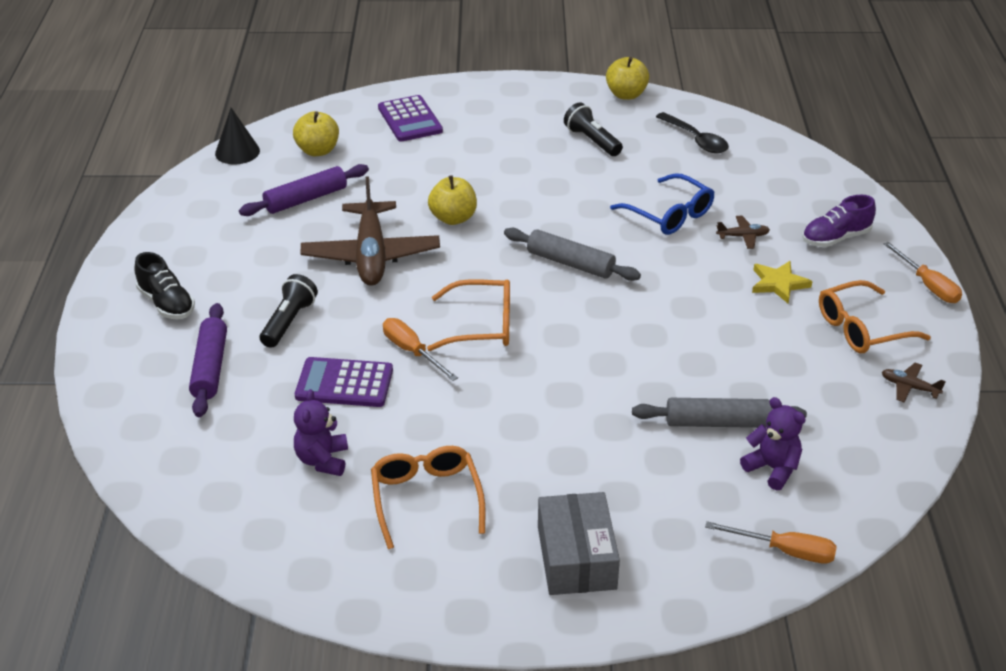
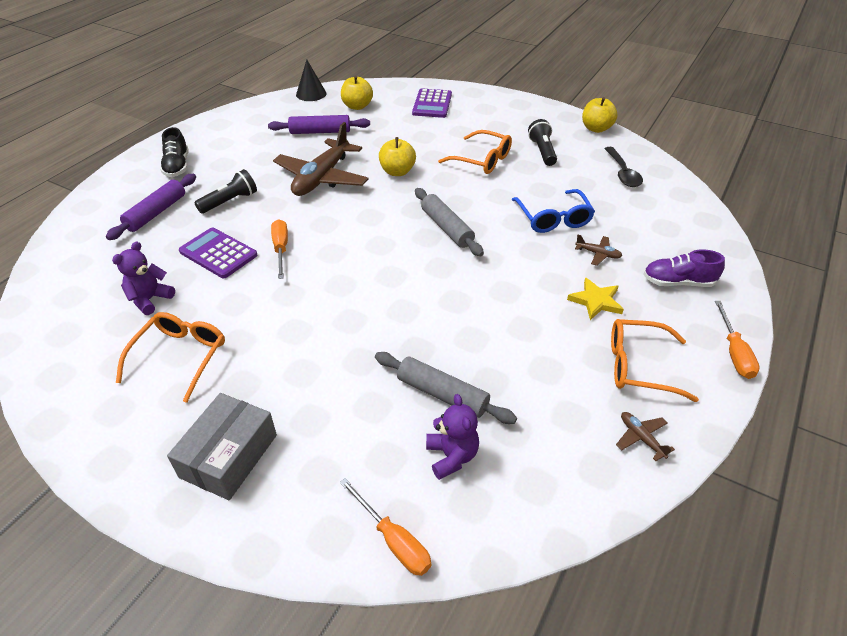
camera: 30 degrees right, 5 degrees up
(481, 325) = (343, 248): orange glasses -> orange glasses (482, 160)

